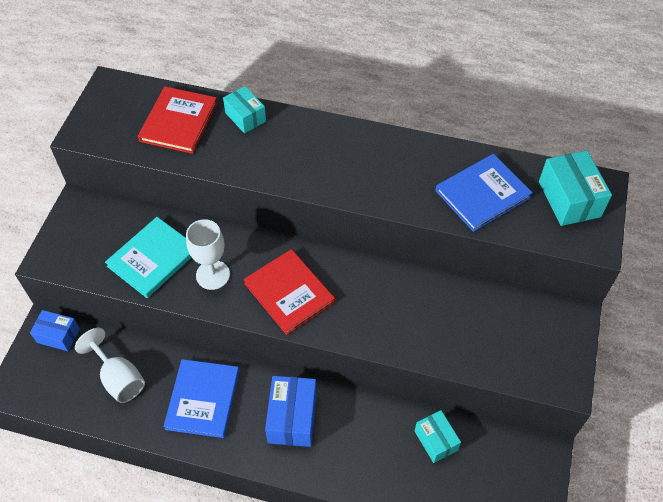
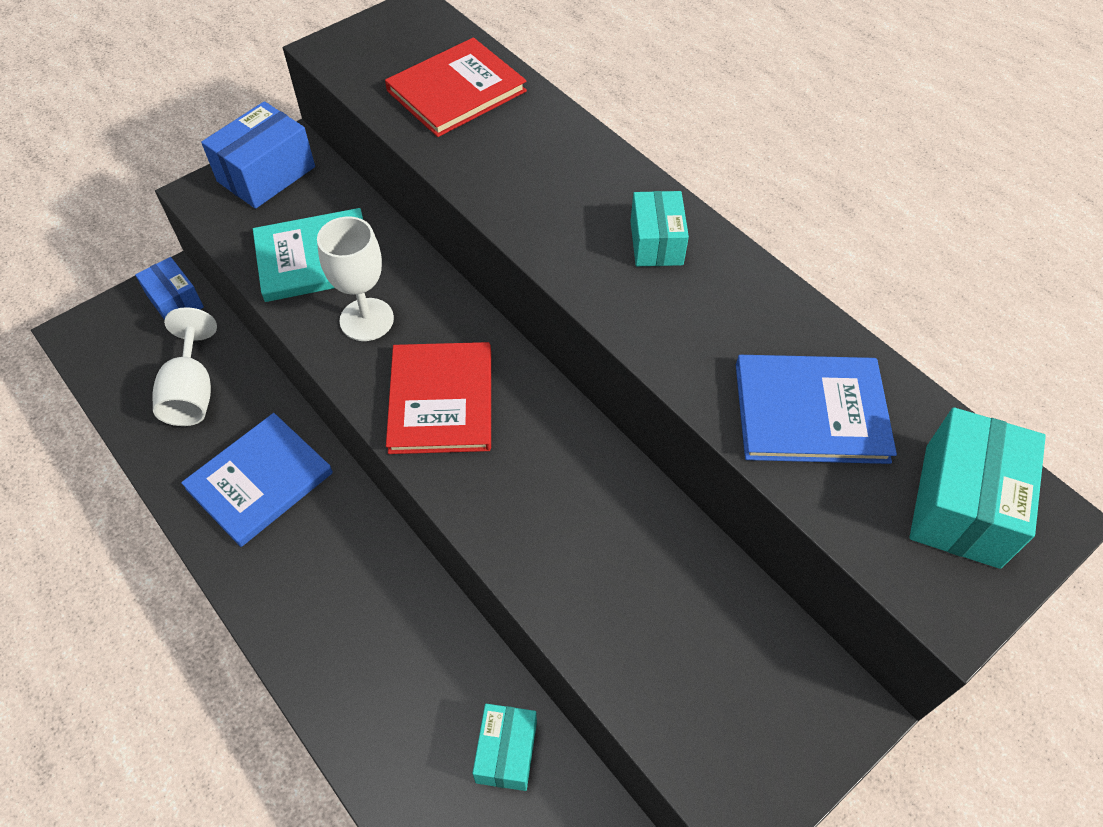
camera: 35 degrees right, 0 degrees up
(245, 117) = (547, 126): turquoise box -> turquoise box (656, 243)
(292, 418) = (343, 580): blue box -> blue box (266, 174)

